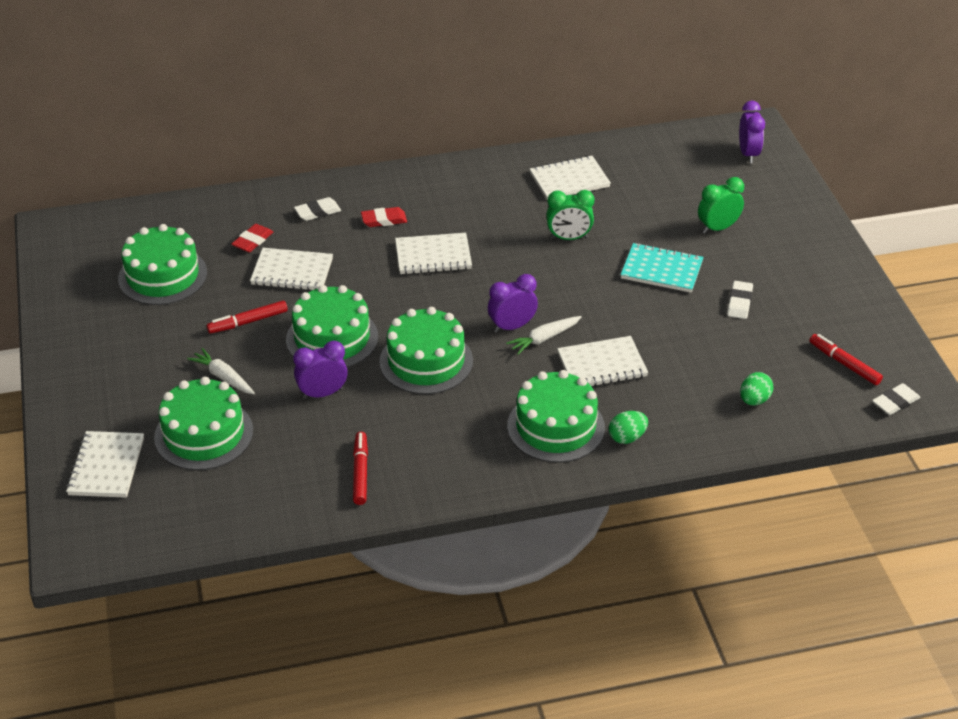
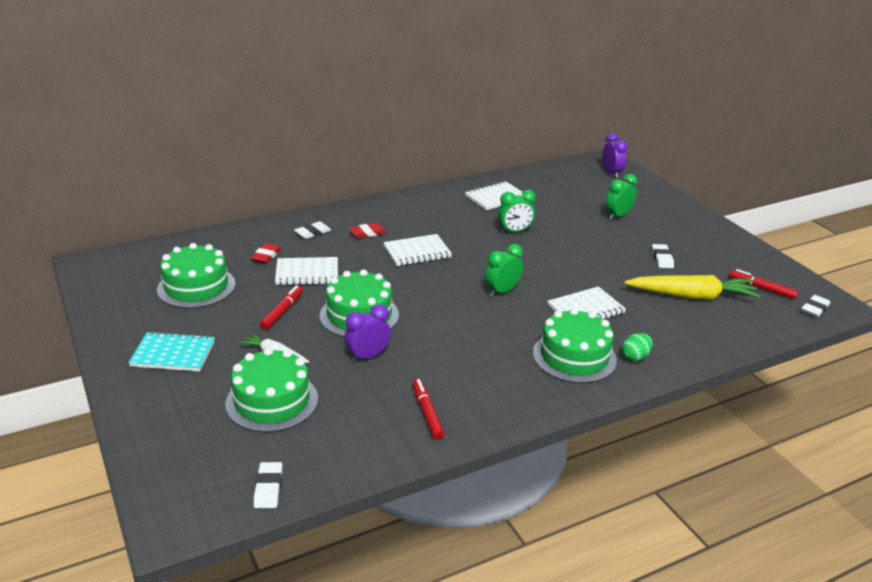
camera: 15 degrees left, 10 degrees down
(106, 466) = (185, 441): white notebook -> none
(172, 530) = (268, 488): none -> white eraser
(248, 322) = (282, 311): red marker -> red marker turned 150 degrees clockwise
(426, 361) = (445, 323): green cake -> none
(512, 326) = (502, 291): purple clock -> green clock
(544, 339) = (531, 297): white carrot -> none
(661, 270) = (593, 244): turquoise notebook -> turquoise notebook (173, 354)
(746, 363) = (692, 296): none -> yellow carrot
(754, 400) = (714, 319): green egg -> none

